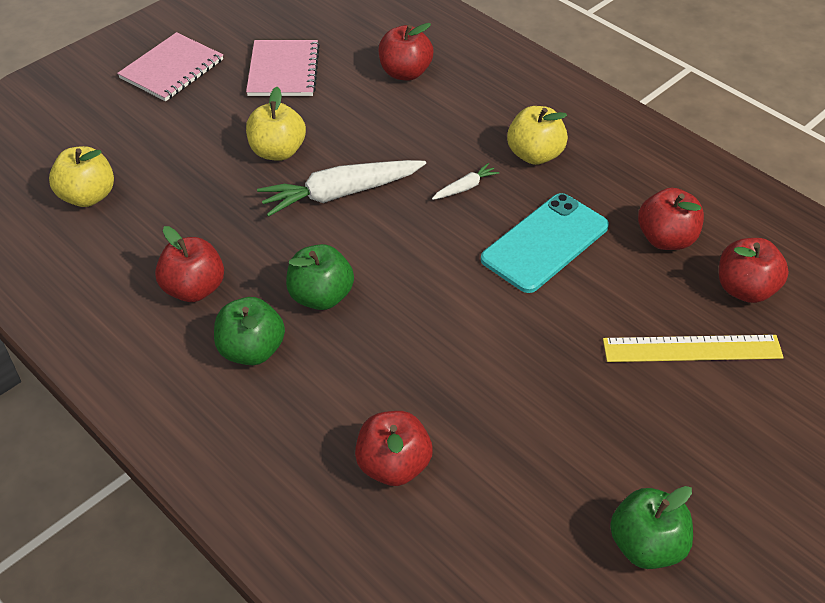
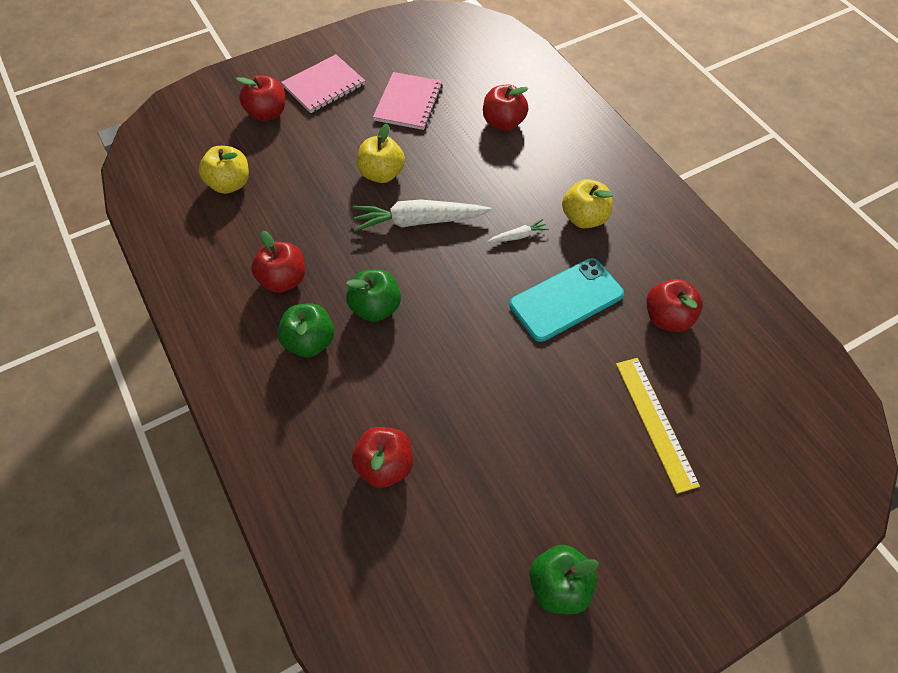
camera: 15 degrees right, 10 degrees up
(692, 349) = (655, 422): yellow ruler -> yellow ruler turned 60 degrees clockwise
(745, 289) = (719, 379): red apple -> red apple (267, 113)

